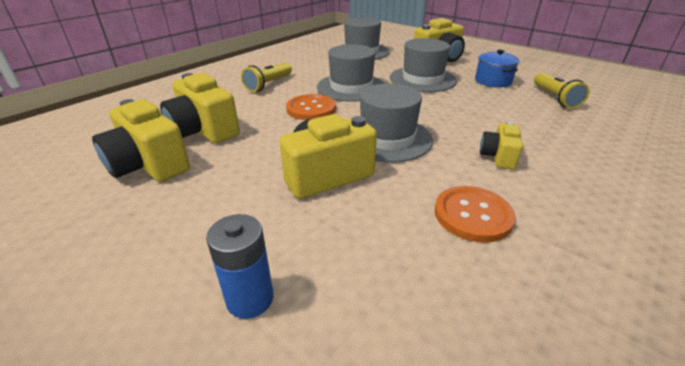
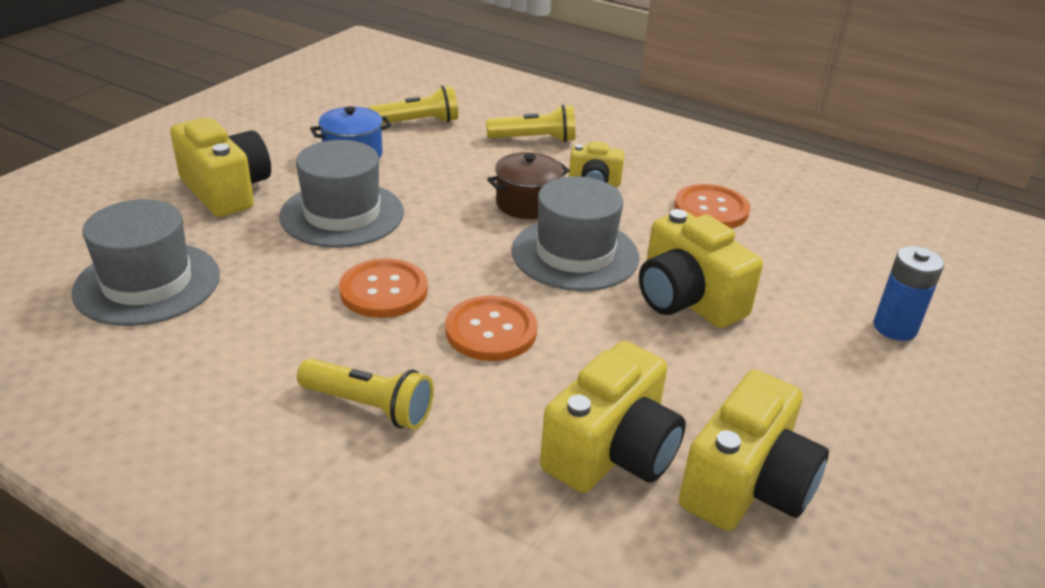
camera: 100 degrees left, 0 degrees up
(351, 87) = (384, 291): grey hat -> orange button
(451, 127) = (527, 204): none -> brown pot
(562, 137) = (534, 139): none -> yellow flashlight

